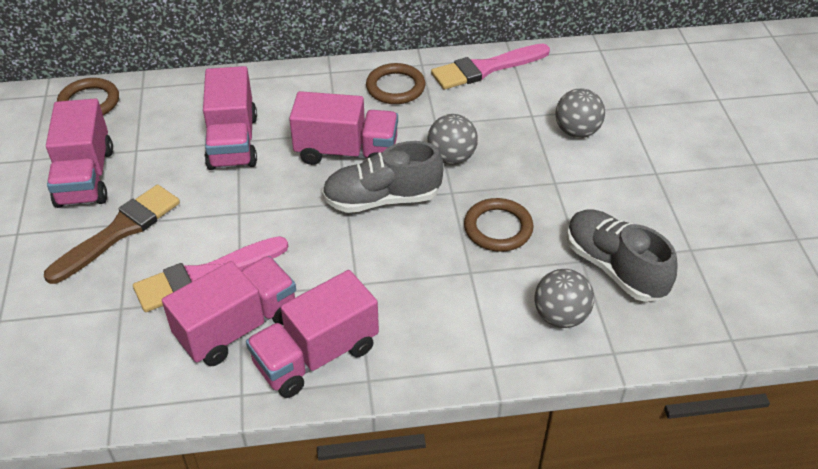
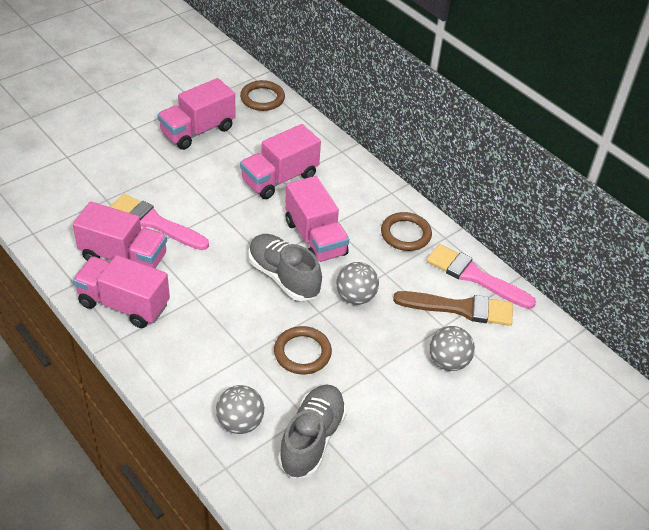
camera: 55 degrees right, 0 degrees up
(119, 231) = (164, 168): brown brush -> brown brush (460, 308)

